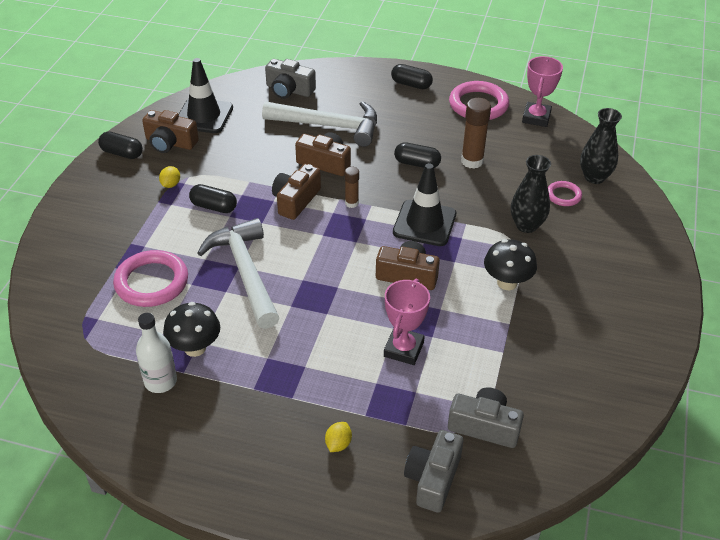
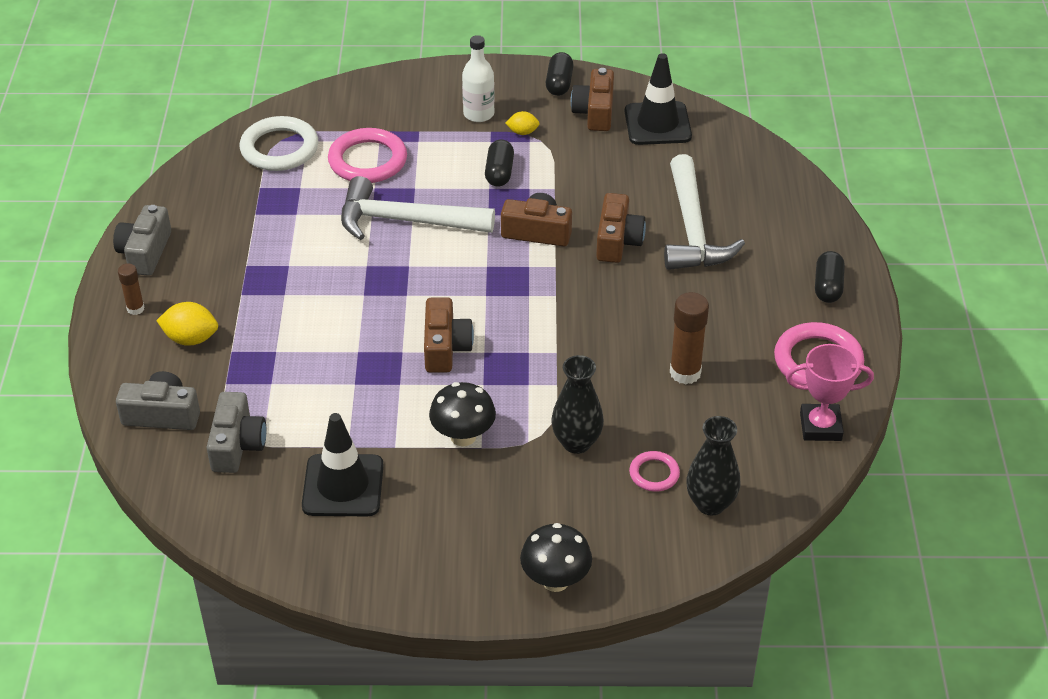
camera: 75 degrees right, 0 degrees up
(97, 340) = (279, 148): none -> white ring
(160, 381) = (240, 202): white bottle -> white bottle (478, 114)
(195, 348) = (288, 213): black mushroom -> black mushroom (555, 580)
(245, 272) = (405, 221): white hammer -> white hammer turned 135 degrees counterclockwise
(289, 90) = (749, 179): grey camera -> grey camera (145, 252)
(338, 444) = (191, 339): yellow lemon -> yellow lemon, size x1.63
(351, 203) = (552, 278): brown glue stick -> brown glue stick (135, 309)
(403, 349) = (329, 364): pink trophy -> none
(417, 163) = (654, 321): black capsule -> none
(424, 223) = (541, 347): black traffic cone -> black traffic cone (343, 486)

